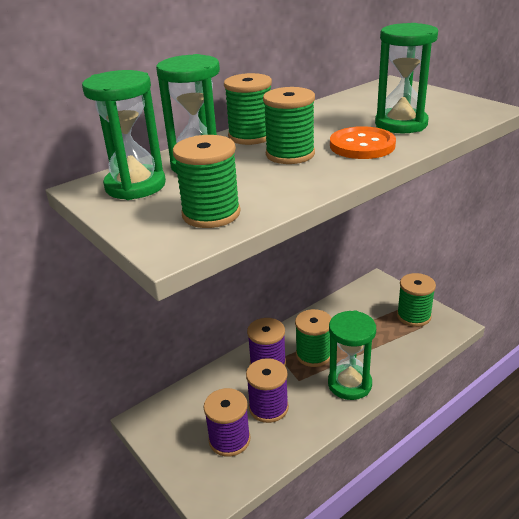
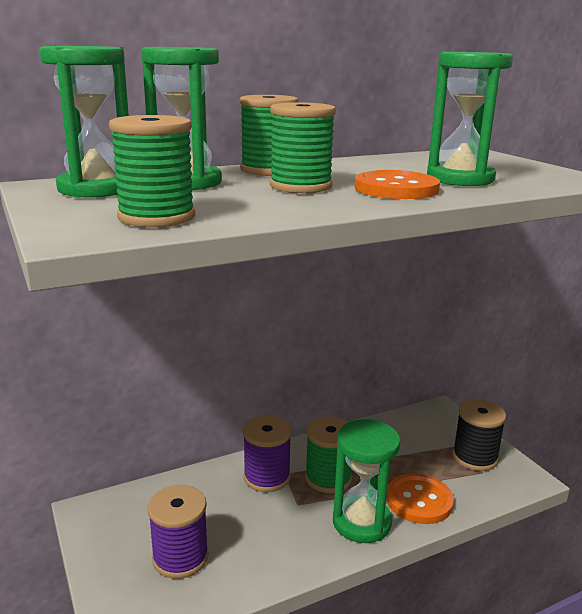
camera: 10 degrees right, 10 degrees down
(268, 407) = (246, 529): purple spool -> none
(384, 358) = (419, 500): none -> orange button
(413, 316) = (475, 457): green spool -> black spool

